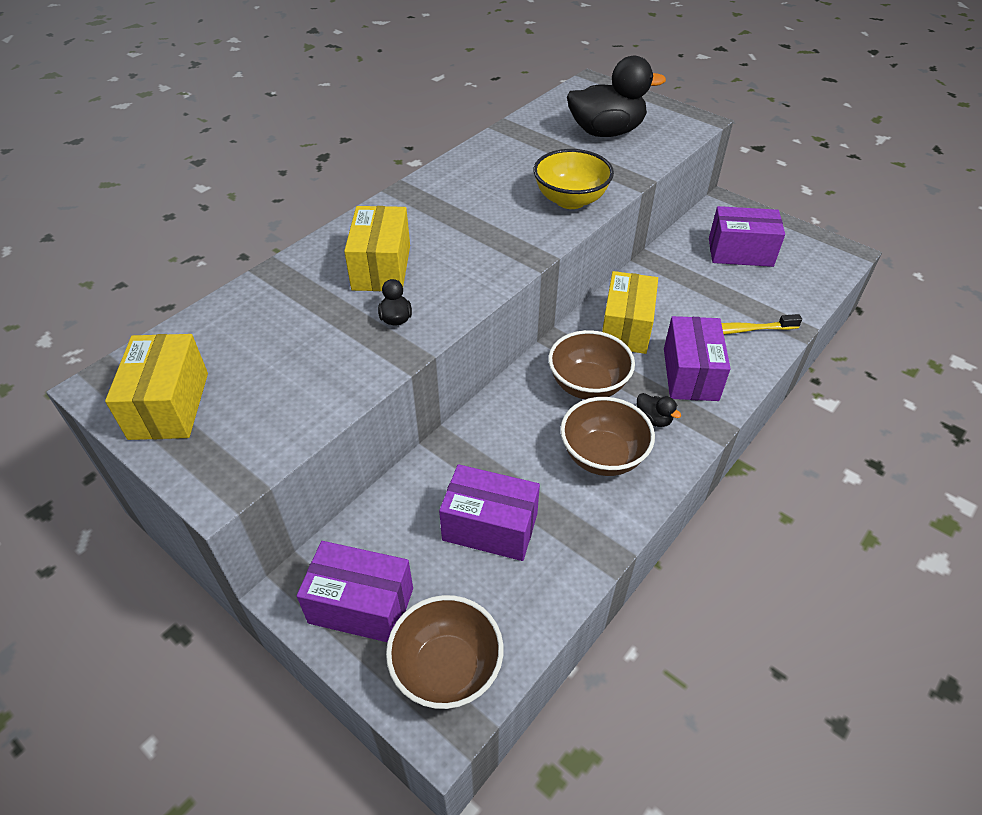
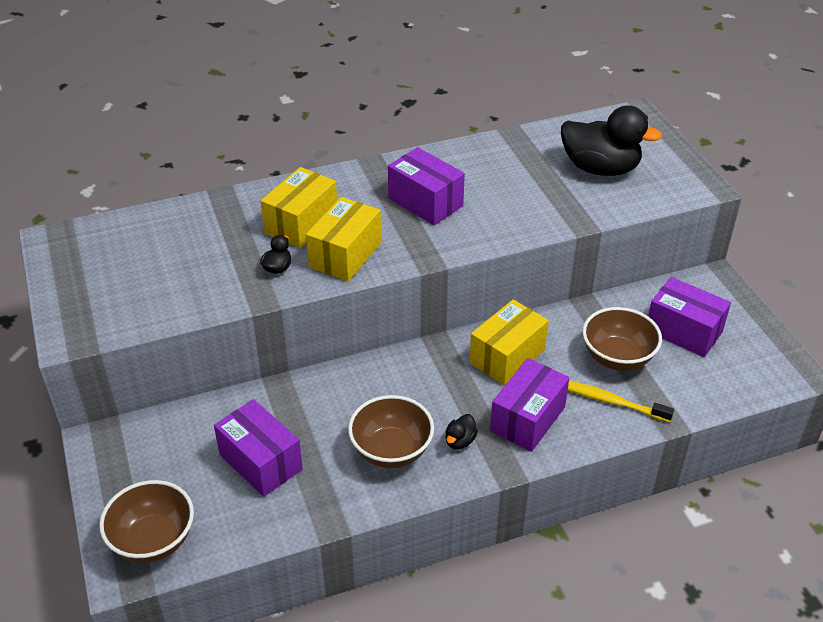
camera: 30 degrees right, 5 degrees down
(169, 405) = (82, 270): yellow box -> yellow box (345, 255)
(361, 605) = (132, 471): purple box -> purple box (425, 202)
(570, 200) = (505, 221): yellow bowl -> none
(587, 385) = (430, 390): brown bowl -> brown bowl (617, 357)
(653, 419) = (460, 441): black duck -> black duck turned 45 degrees clockwise

